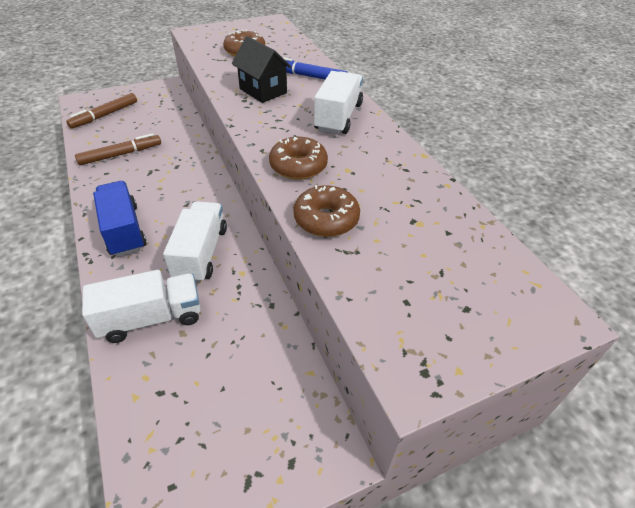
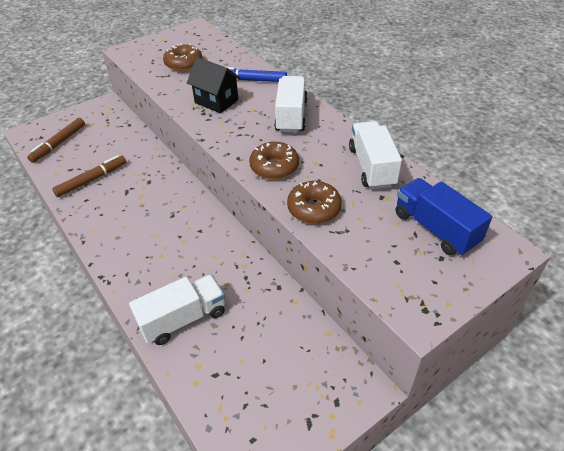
camera: 10 degrees left, 0 degrees up
(124, 230) = (126, 249): blue truck -> blue truck (435, 229)
(201, 253) = (203, 256): white truck -> white truck (371, 167)

